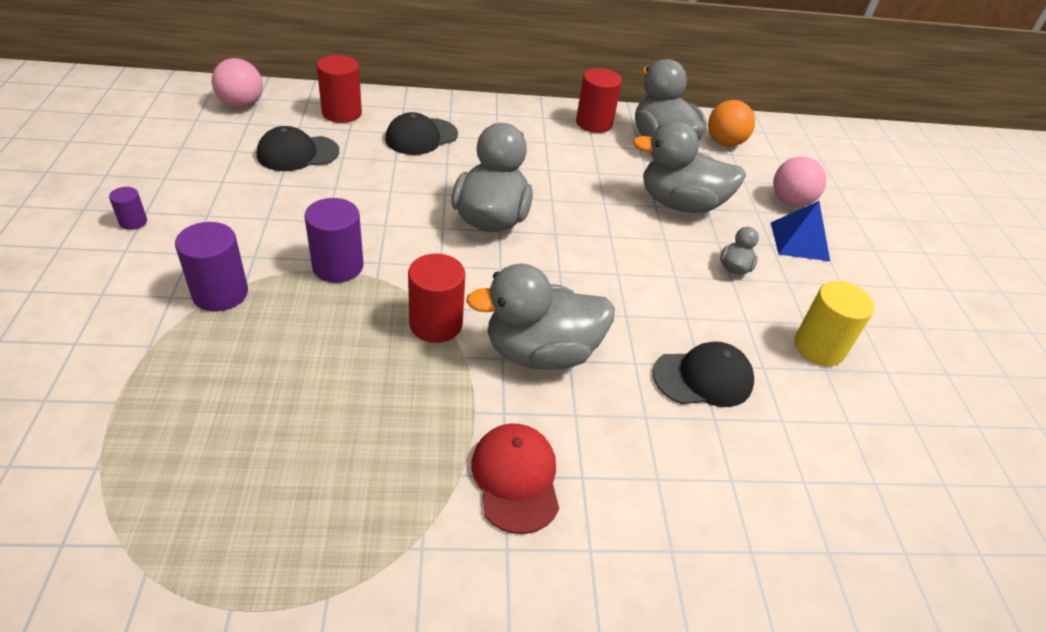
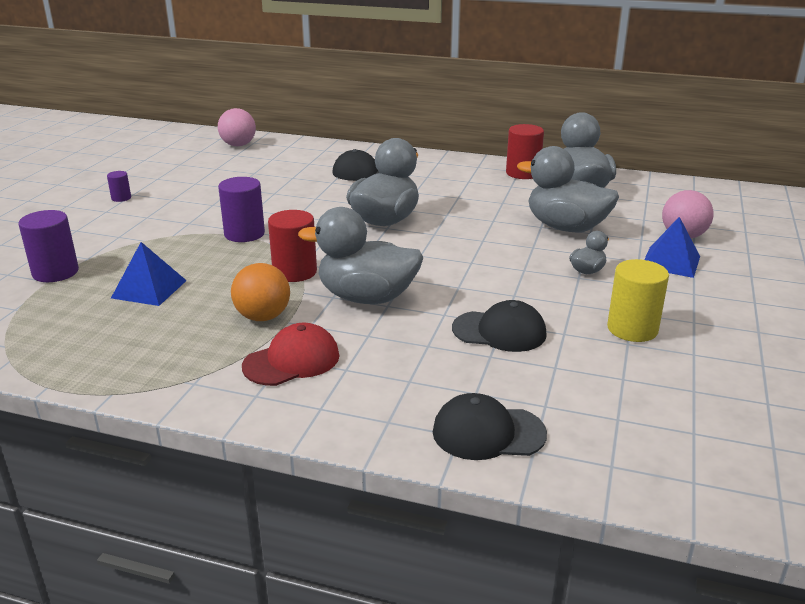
camera: 25 degrees right, 15 degrees down
(220, 293) = (152, 238): purple cylinder -> purple cylinder (55, 272)
(269, 389) = (149, 289): none -> blue pyramid
(297, 153) = (260, 173): black cap -> black cap (488, 433)
(342, 113) = (310, 154): red cylinder -> none
(516, 478) = (292, 361): red cap -> red cap turned 45 degrees clockwise
(724, 143) = (644, 194): orange ball -> orange ball (263, 317)

